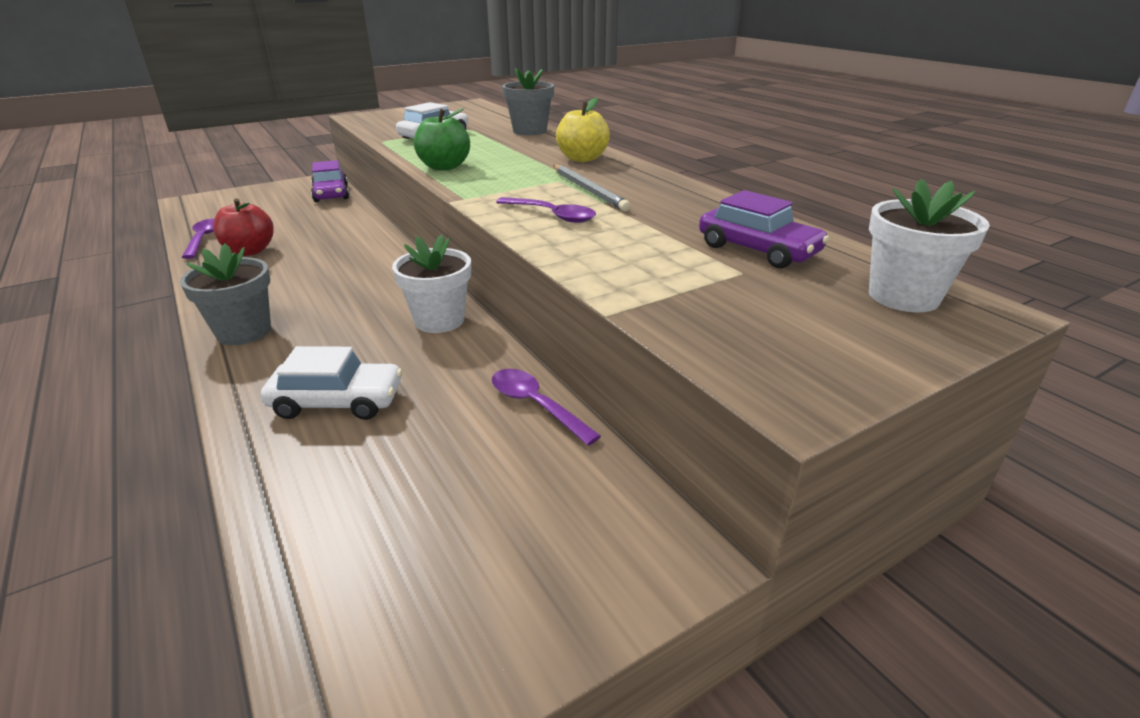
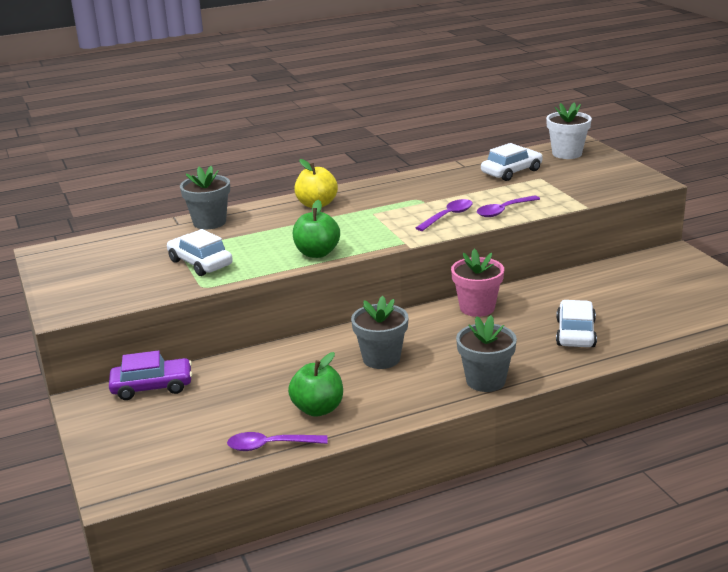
camera: 80 degrees left, 5 degrees down
(250, 251) = (318, 409): red apple -> green apple
(331, 272) = (381, 359): none -> grey flower pot
(439, 320) = (477, 308): white flower pot -> pink flower pot
(536, 405) = (577, 277): purple spoon -> purple spoon (504, 211)
(588, 190) = (398, 205): grey pencil -> none
(758, 250) = (511, 172): purple car -> white car

